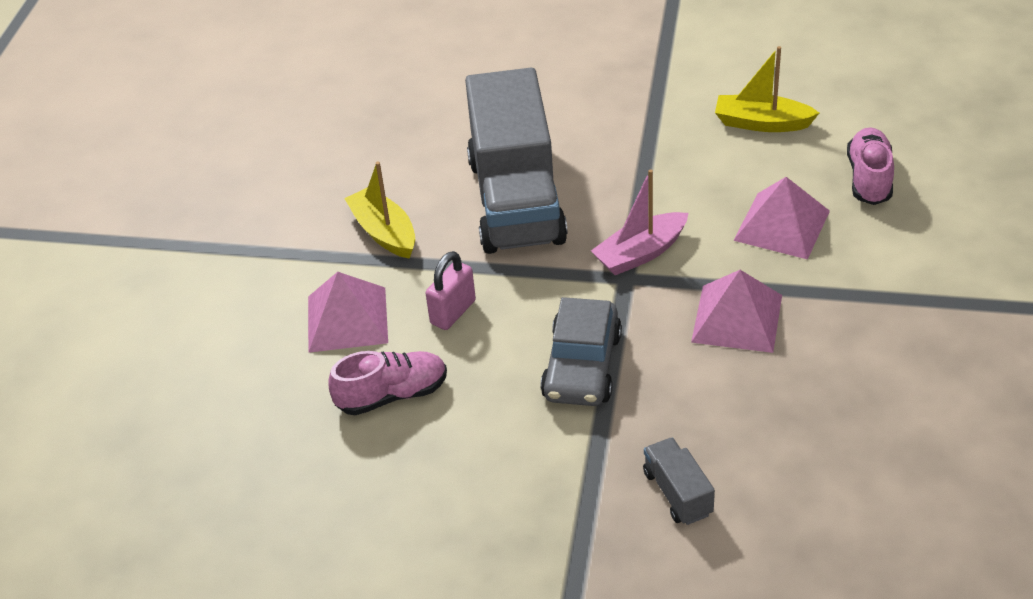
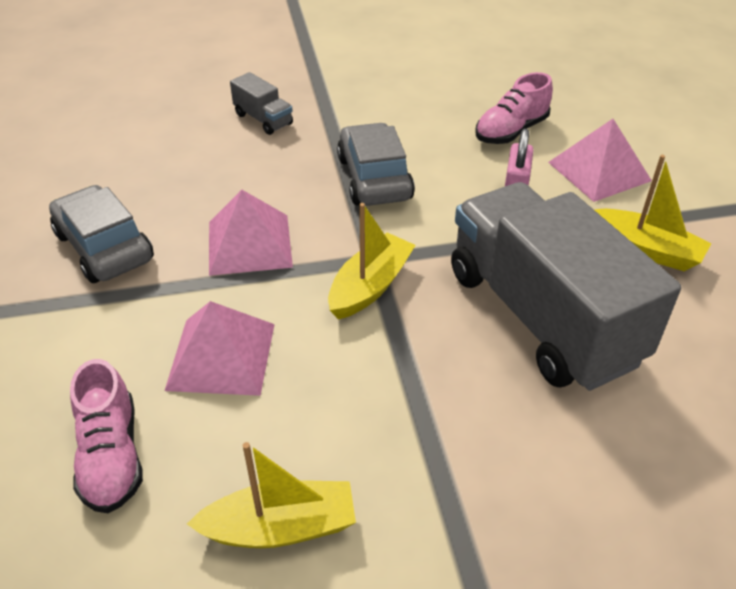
camera: 155 degrees right, 0 degrees up
(640, 253) = (370, 286): pink boat -> yellow boat
(882, 347) = (104, 247): none -> grey car

